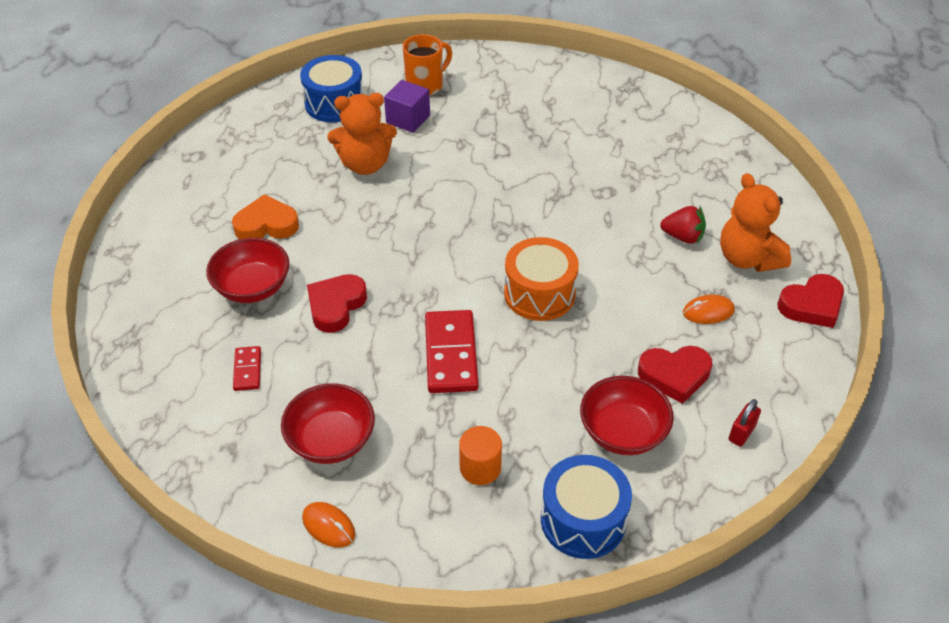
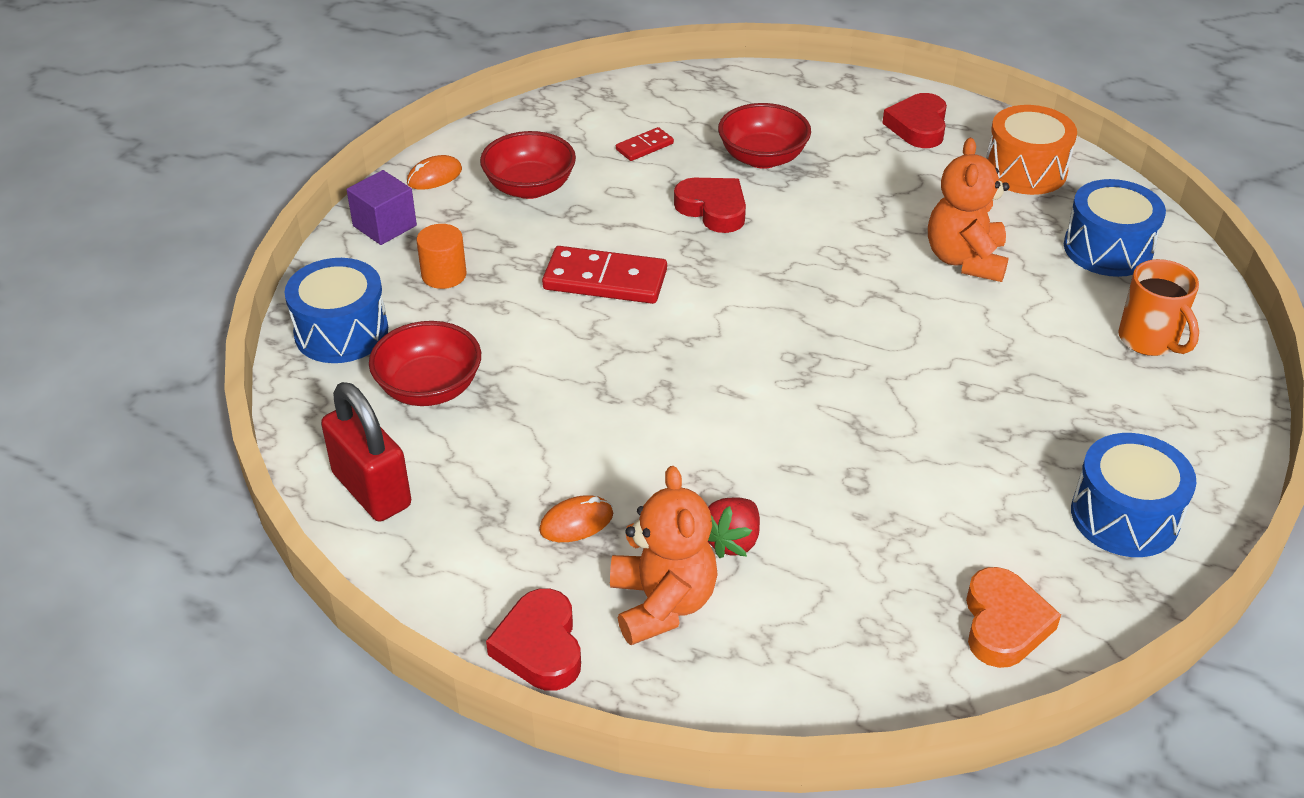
camera: 105 degrees right, 5 degrees down
(247, 370) = (644, 147): red domino -> red domino turned 45 degrees counterclockwise
(266, 224) = (864, 174): orange heart -> orange heart (1004, 624)
(408, 119) = (1064, 311): purple cube -> purple cube (384, 226)
(539, 294) = (672, 368): orange drum -> orange drum (1025, 170)
(581, 92) = (1124, 516): none -> blue drum
(674, 375) = (486, 455): red heart -> red heart (918, 126)
(708, 311) = (576, 522): orange mouse -> orange mouse turned 60 degrees clockwise
(741, 433) = (371, 490): red padlock -> red padlock, size x2.11
(747, 258) = (662, 604): orange teddy bear -> orange teddy bear turned 90 degrees clockwise

